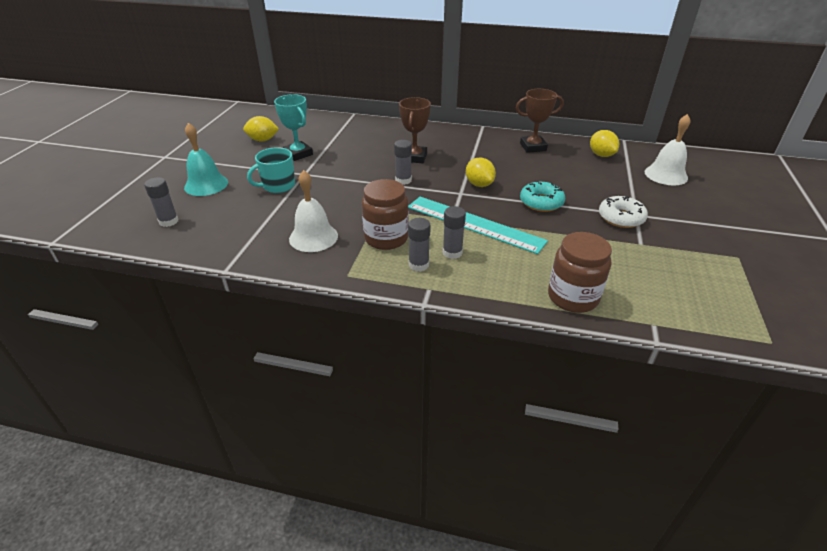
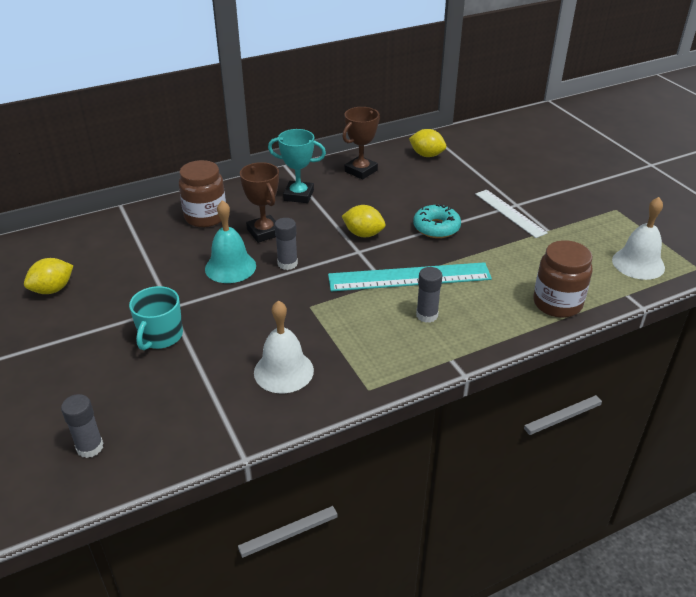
camera: 40 degrees left, 0 degrees up
(206, 185) = (66, 380): turquoise bell -> turquoise bell (230, 267)
(298, 154) = (127, 287): turquoise trophy -> turquoise trophy (298, 195)
(386, 238) = (353, 333): brown jar -> brown jar (205, 217)
(418, 265) = (415, 343): grey glue stick -> none
(621, 218) = (510, 213): white donut -> white ruler
(666, 175) = (495, 154): white bell -> white bell (638, 263)

